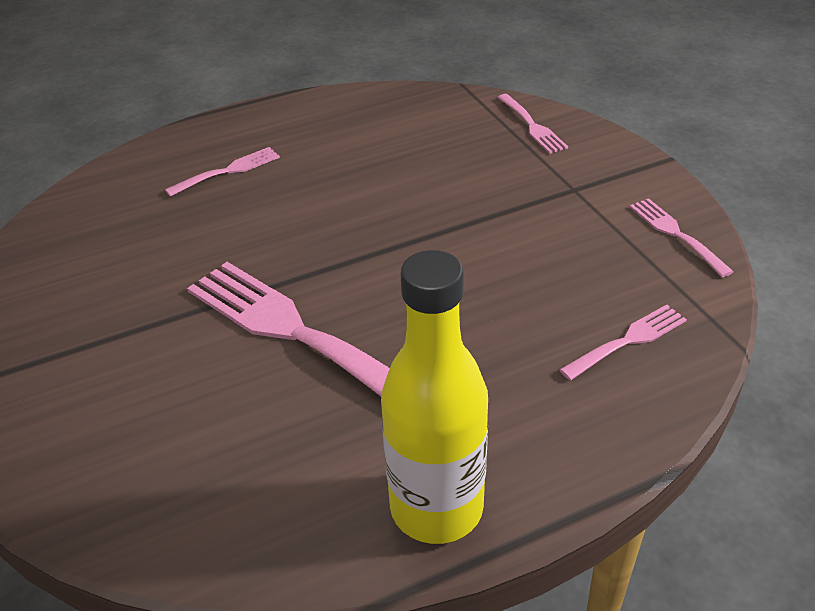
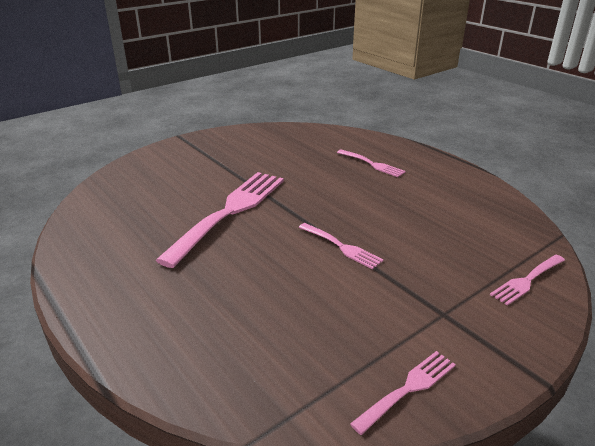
camera: 75 degrees right, 10 degrees down
(436, 508) = (91, 280): yellow bottle -> none
(627, 341) = (246, 358): pink fork -> pink fork (341, 247)

